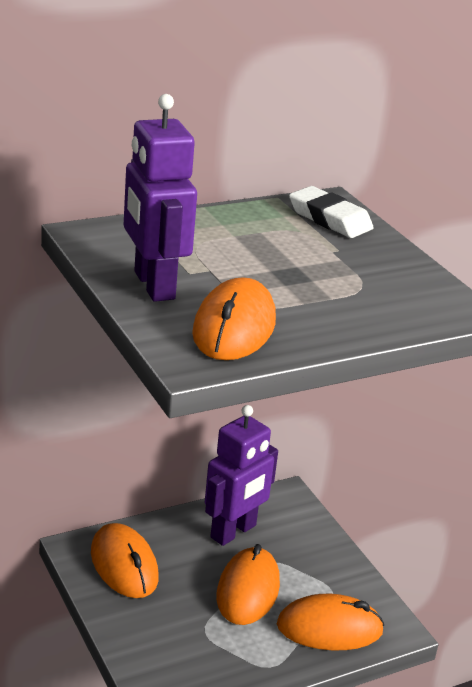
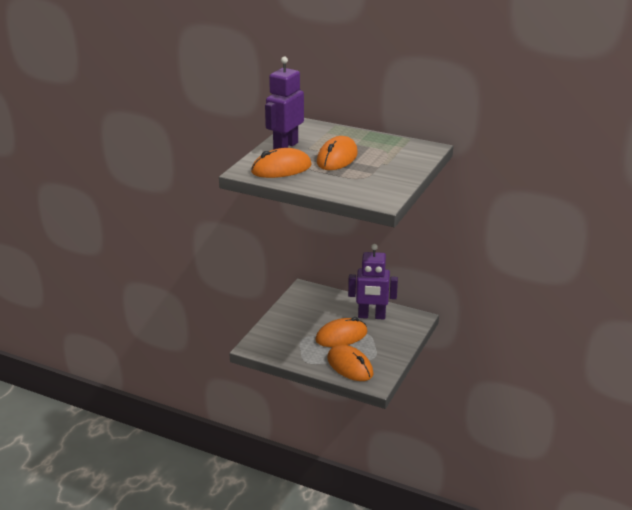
camera: 55 degrees right, 0 degrees up
(124, 565) = (310, 302): orange mouse -> orange mouse (337, 158)
(329, 219) = (412, 153): white eraser -> none

